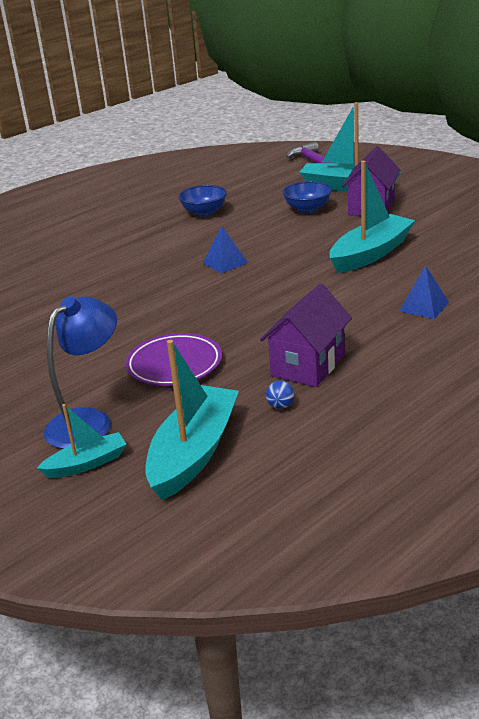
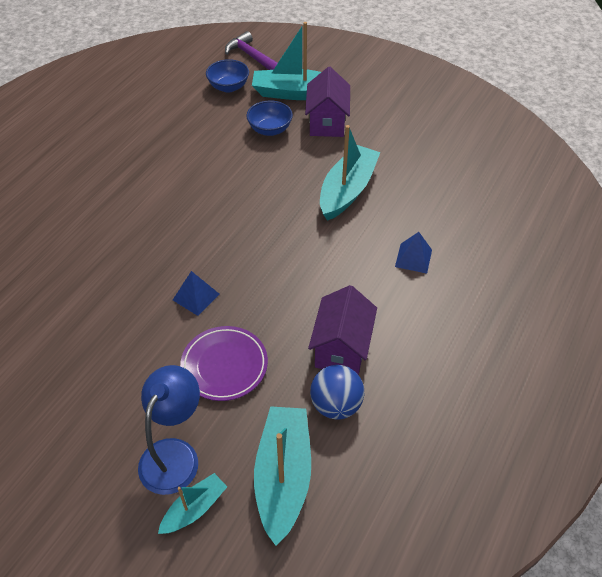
camera: 20 degrees left, 20 degrees up
(204, 212) = (173, 142): blue bowl -> blue bowl (228, 87)
(225, 263) = (220, 216): blue pyramid -> blue pyramid (196, 297)
(280, 406) = (336, 405): blue ball -> blue ball, size x2.18

